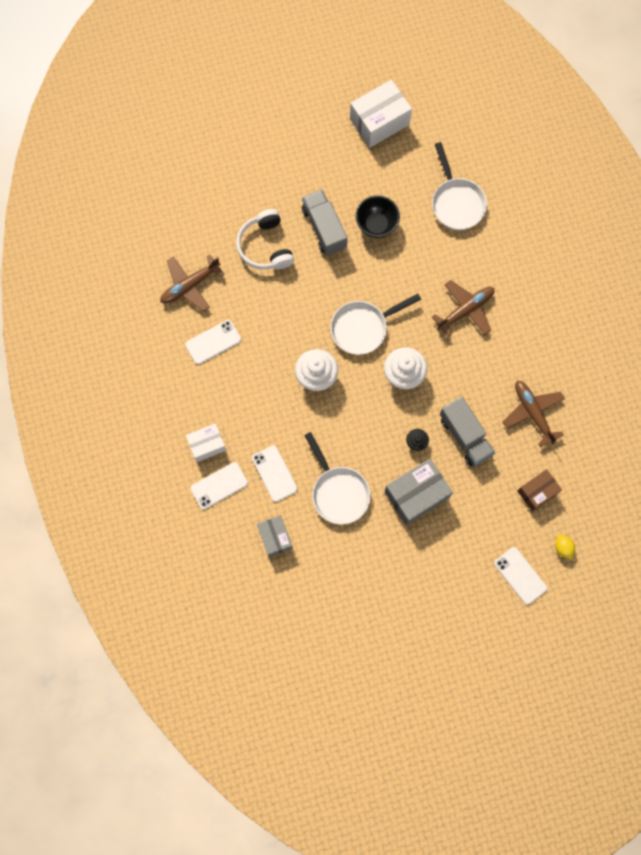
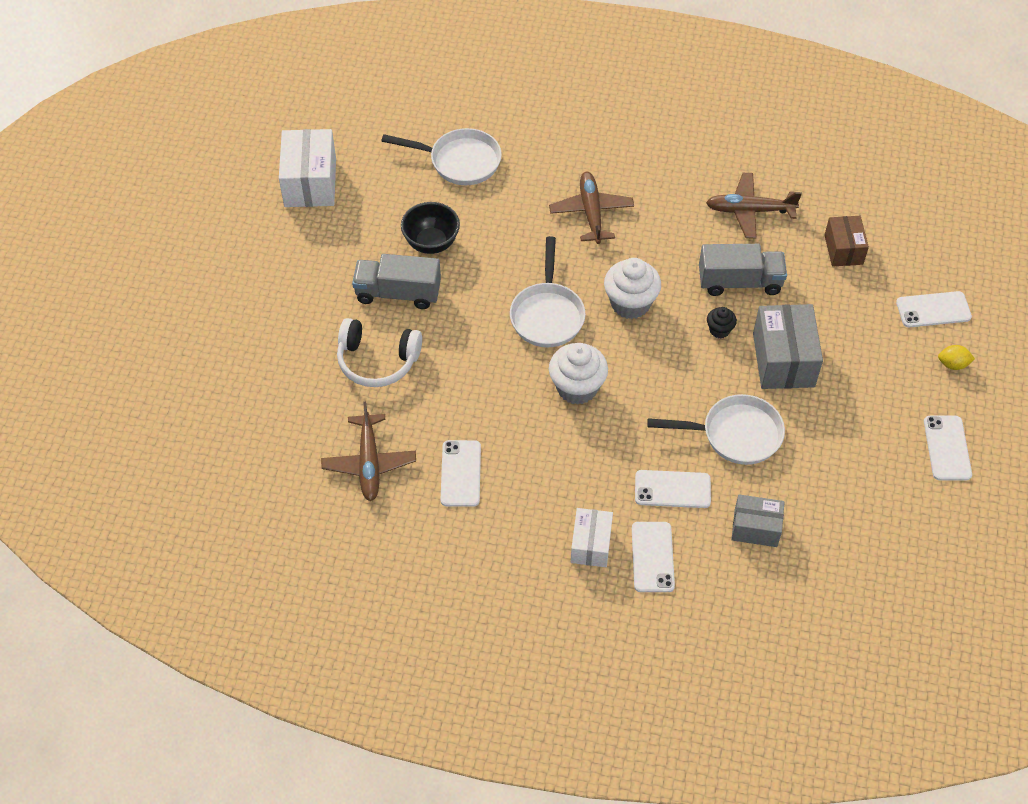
camera: 60 degrees left, 20 degrees down
(407, 632) = (947, 448): none -> white phone
(563, 548) = (921, 257): yellow lemon -> yellow lemon (953, 364)

